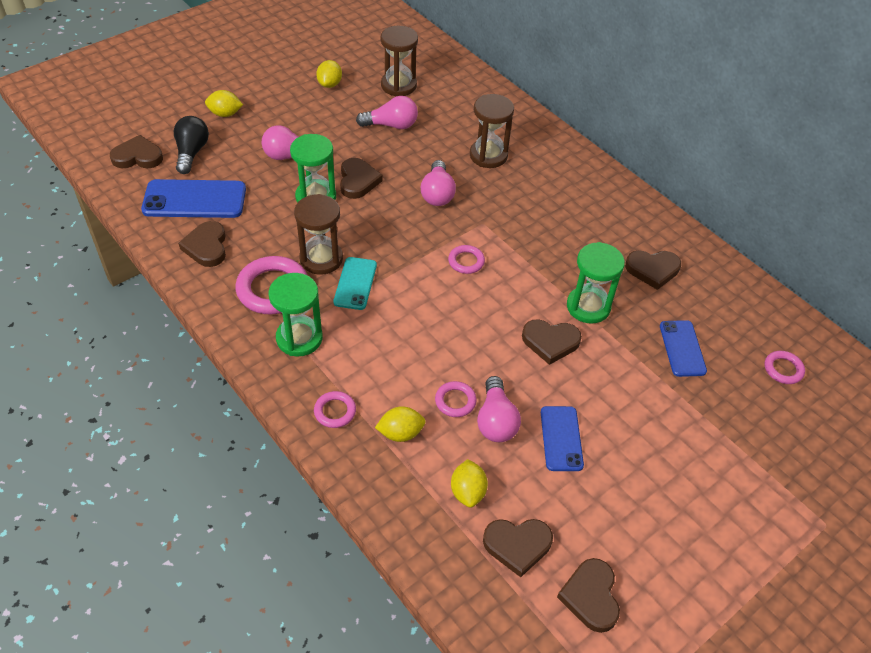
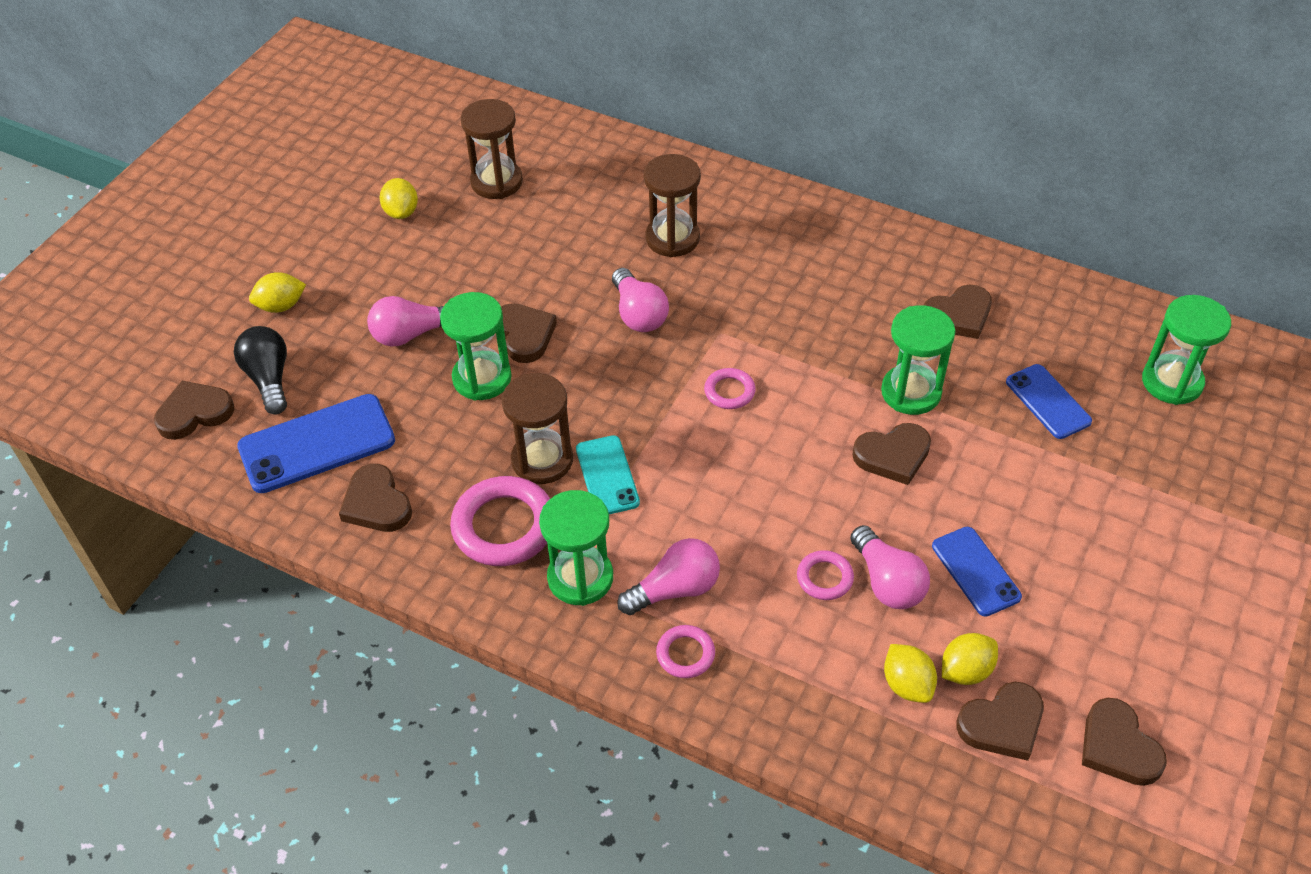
camera: 20 degrees left, 0 degrees up
(391, 125) = (521, 241): pink light bulb -> pink light bulb (675, 589)
(400, 433) = (783, 647): yellow lemon -> yellow lemon (965, 671)
(783, 369) = (1172, 382): pink ring -> green hourglass

